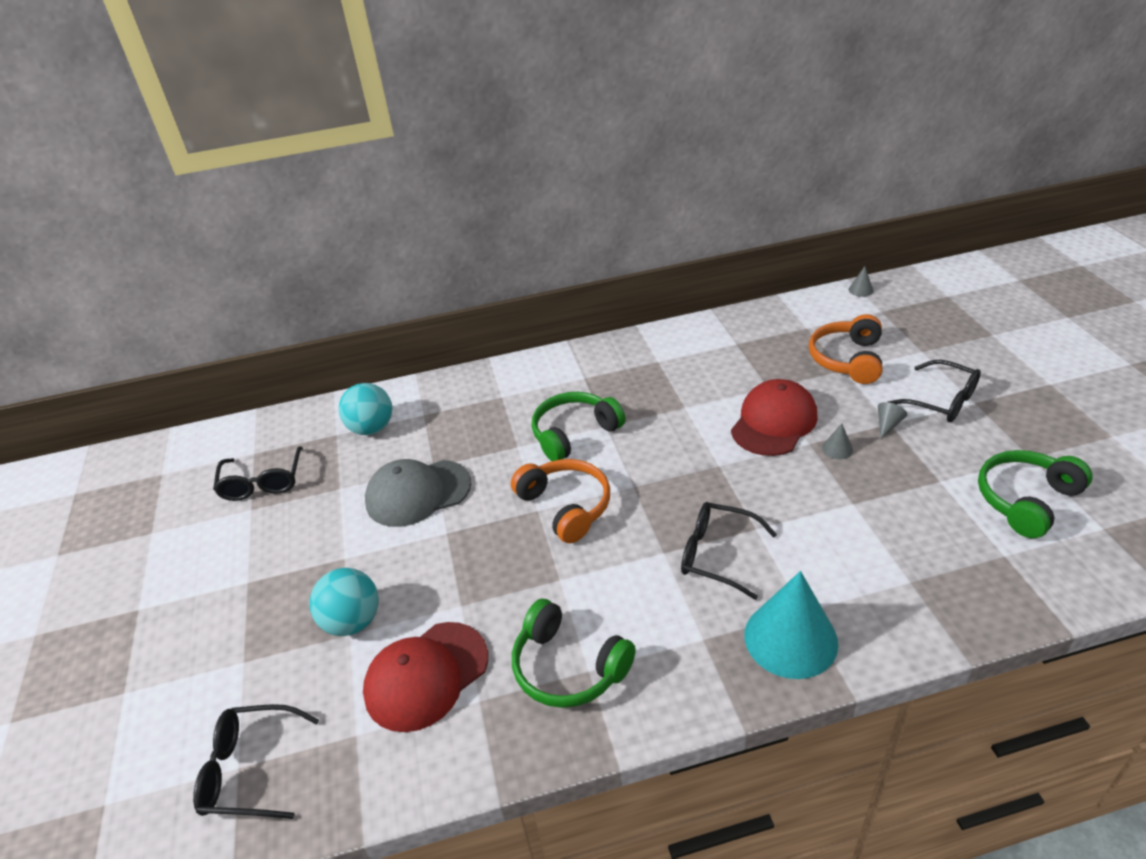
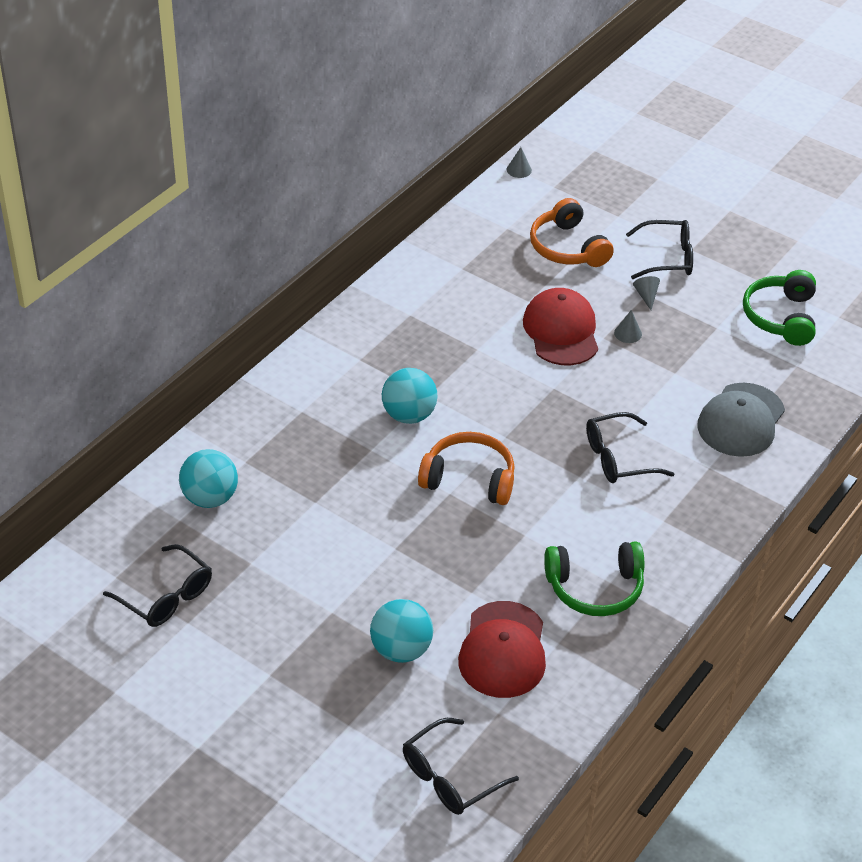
camera: 45 degrees left, 5 degrees up
(418, 493) = (330, 531): grey cap -> grey cap (741, 420)
(574, 434) = (409, 415): green headphones -> turquoise ball
(790, 638) = (717, 490): turquoise cone -> none

